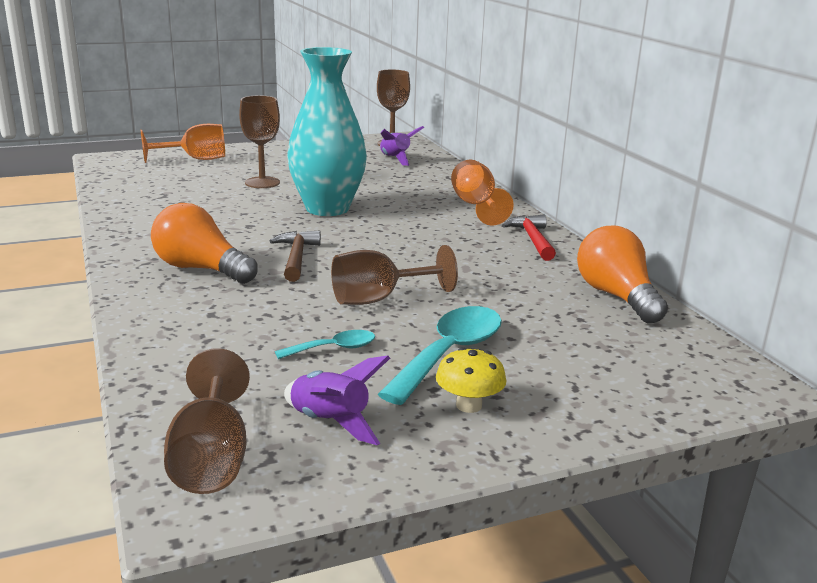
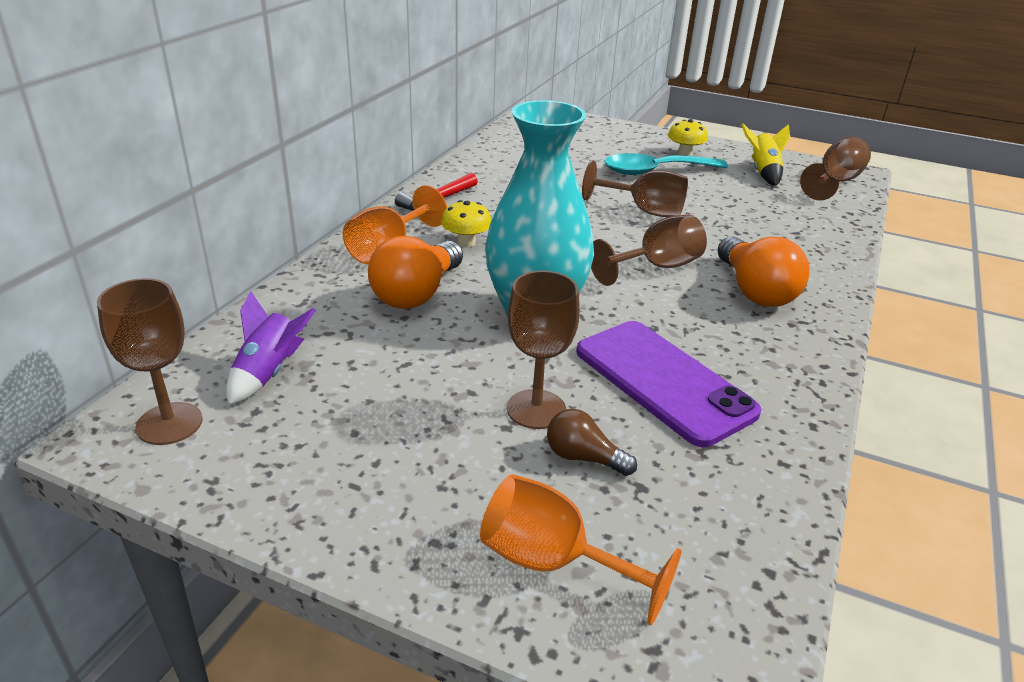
camera: 135 degrees left, 10 degrees up
(212, 207) = (663, 381): none -> purple phone
(218, 178) = (583, 457): none -> brown light bulb
(296, 257) = (656, 267): brown hammer -> brown goblet
(330, 422) = (763, 172): purple rocket -> yellow rocket
(334, 348) = (718, 197): turquoise spoon -> none
(446, 225) = (466, 242): none -> yellow mushroom
(616, 296) = (493, 154): orange light bulb -> orange light bulb (417, 293)

